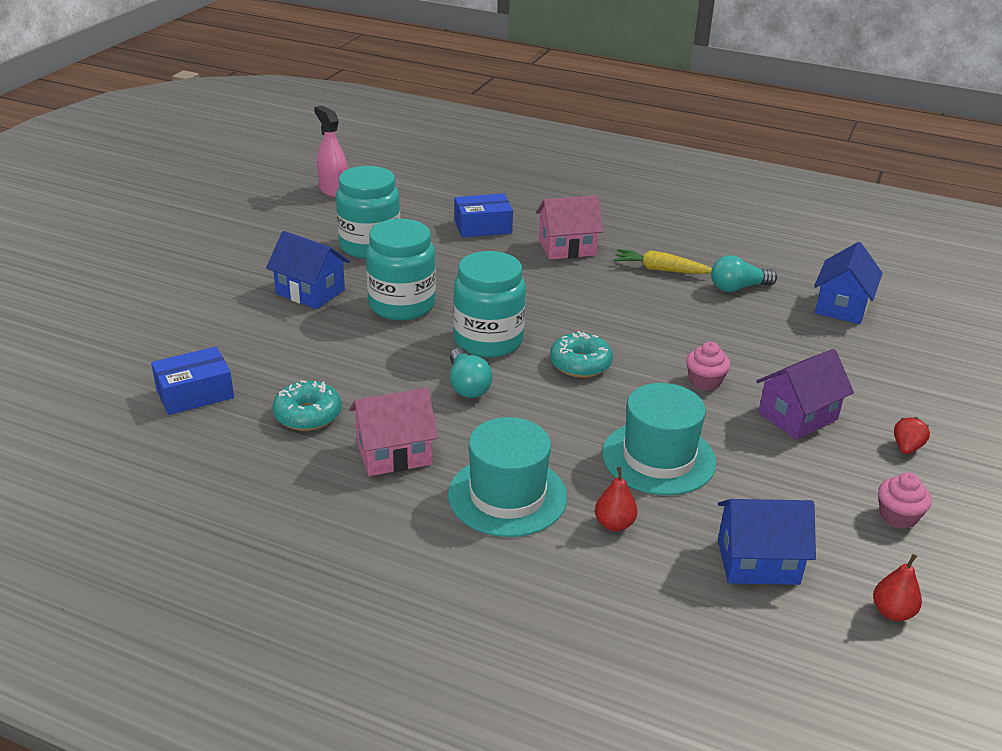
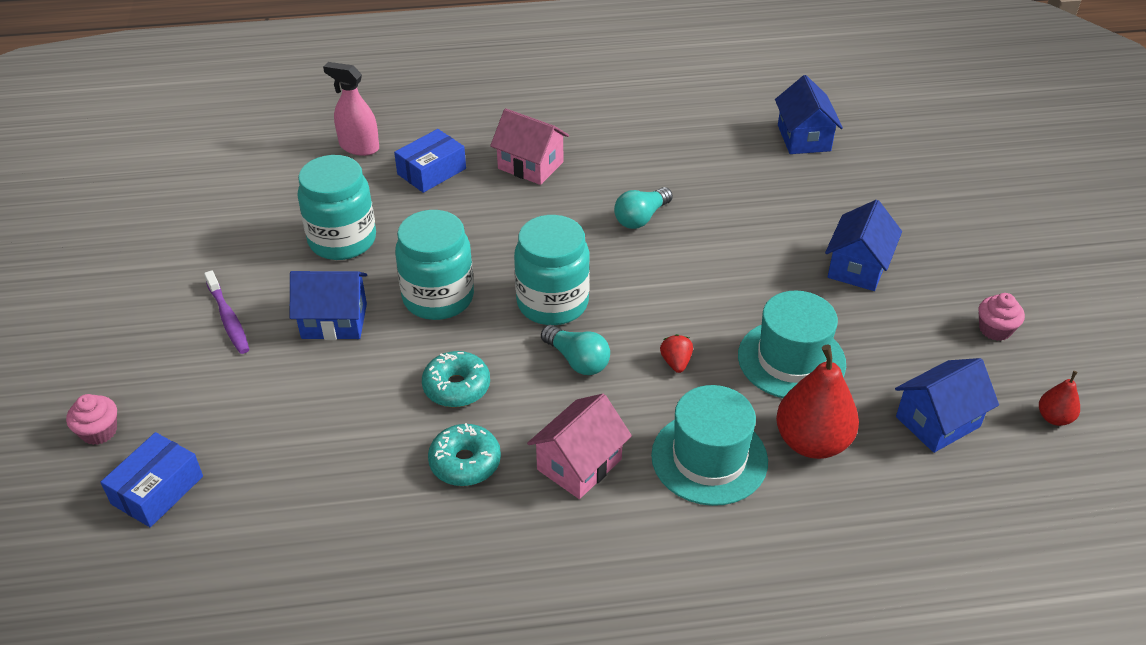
camera: 30 degrees left, 10 degrees up
(195, 393) = (332, 492): blue box -> blue box (157, 490)
(240, 264) = (228, 318): none -> purple toothbrush
(333, 190) = (239, 185): pink spray bottle -> pink spray bottle (359, 147)
(567, 247) = (530, 165): pink house -> pink house turned 75 degrees clockwise
(580, 364) = (651, 292): turquoise donut -> turquoise donut (456, 387)
(614, 524) = (812, 442): red pear -> red pear, size x2.01
(660, 270) = (632, 158): yellow carrot -> none
(705, 382) = (763, 264): pink cupcake -> pink cupcake (99, 431)
(738, 288) = (710, 151): turquoise light bulb -> turquoise light bulb (641, 218)
(797, 416) = (858, 267): purple house -> blue house
(906, 447) = (953, 261): red strawberry -> red strawberry (676, 362)

